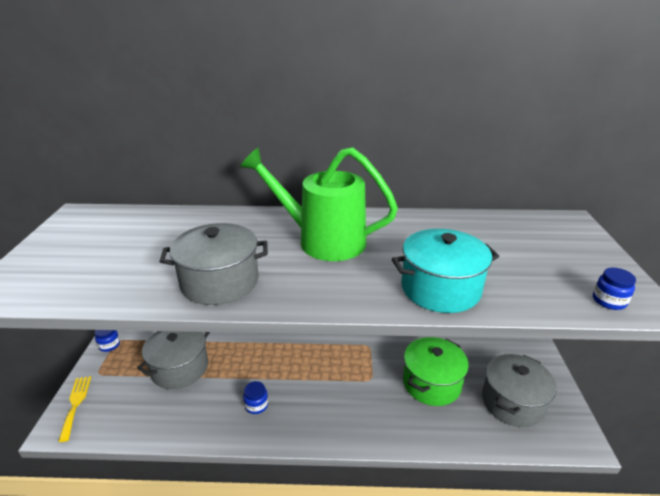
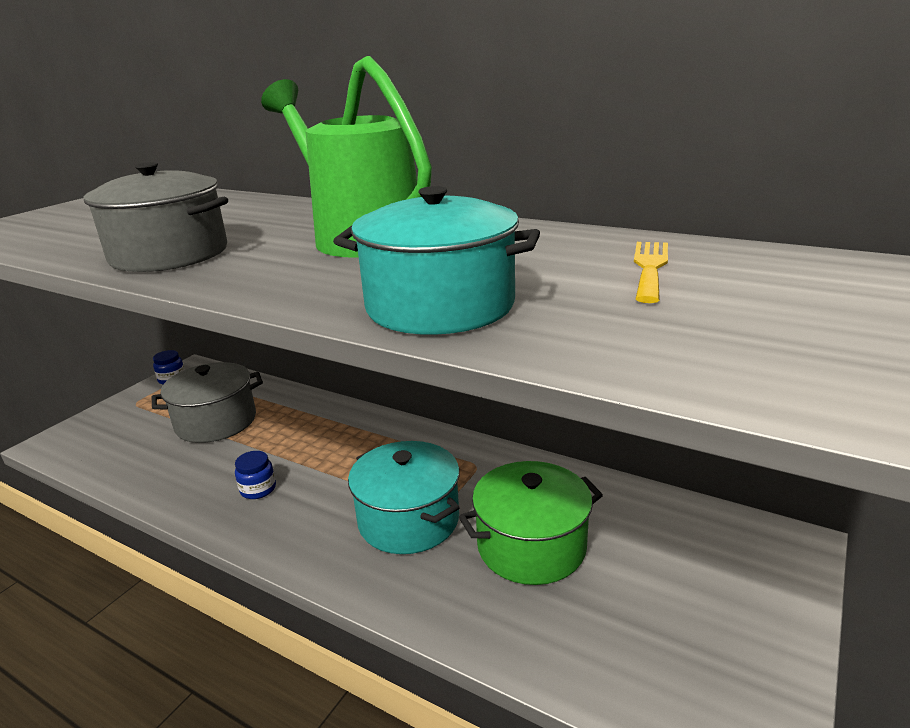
camera: 30 degrees right, 5 degrees down
(75, 404) = (86, 426): yellow fork -> yellow fork (650, 267)
(361, 391) = (409, 520): none -> turquoise pot
(512, 402) = (660, 627): grey pot -> none
(609, 301) = (762, 380): blue jar -> none

